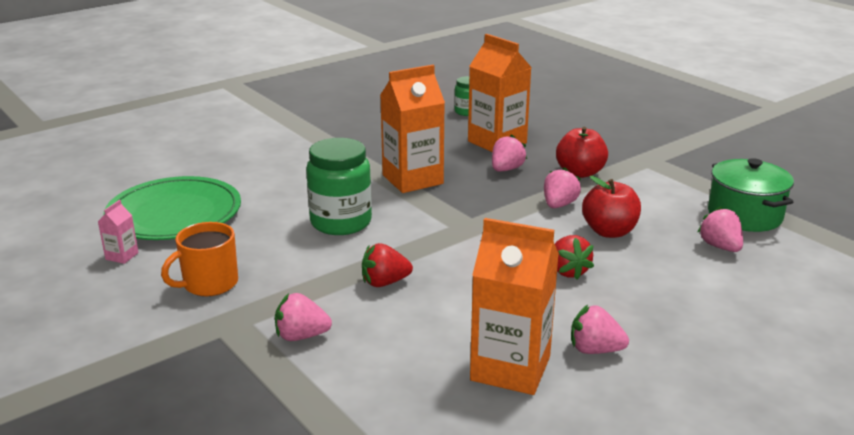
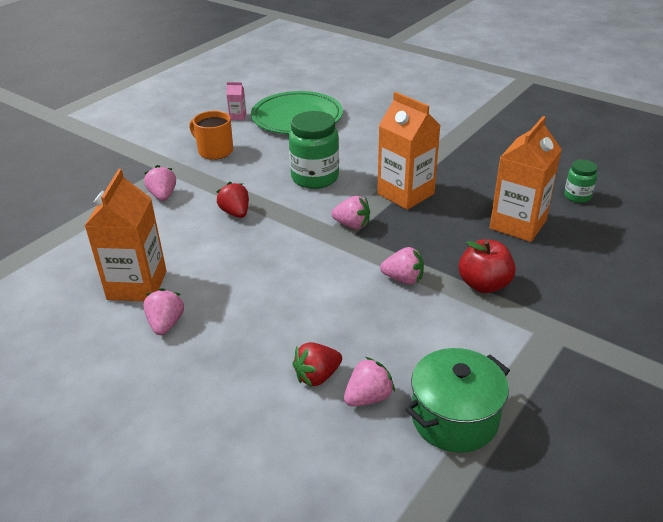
camera: 75 degrees right, 10 degrees up
(506, 169) = (459, 238): pink strawberry -> pink strawberry (352, 225)
(568, 271) = (281, 298): red strawberry -> red strawberry (317, 376)
(609, 231) = (365, 315): red apple -> none

